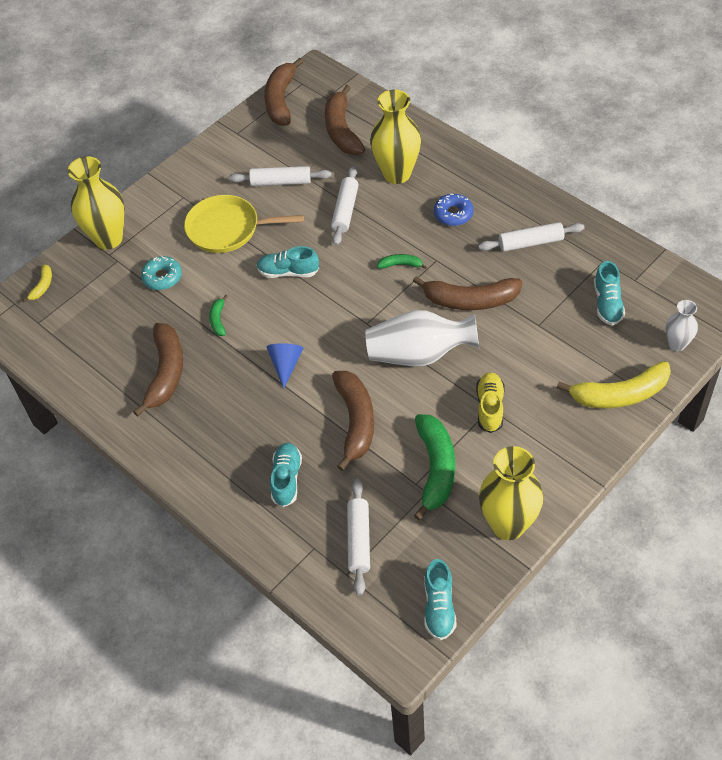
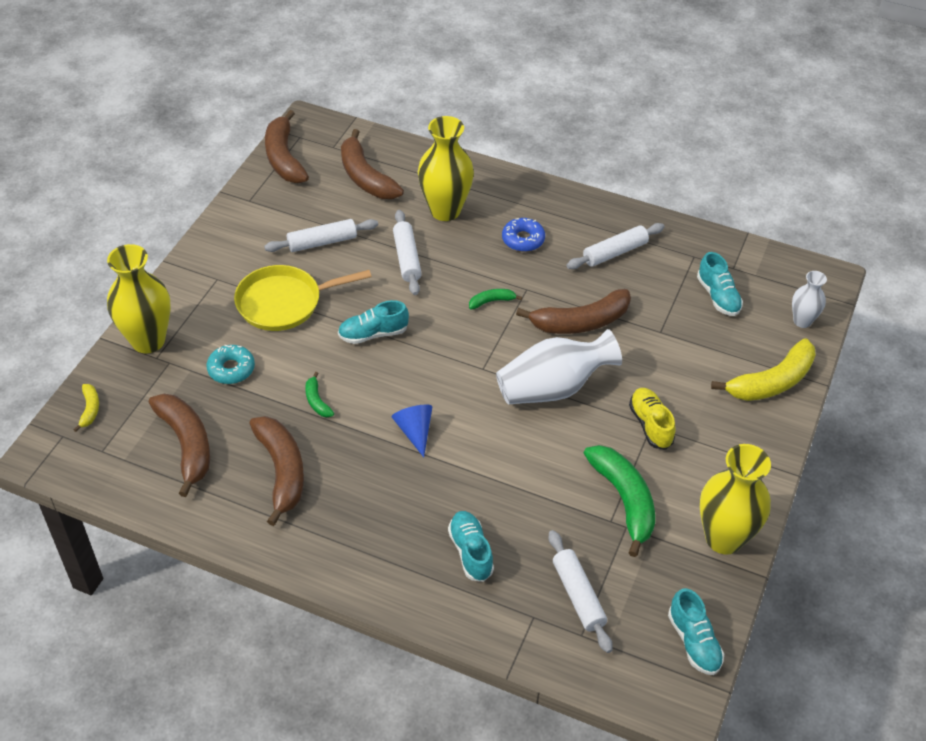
camera: 25 degrees left, 5 degrees down
(355, 421) = (517, 473): brown banana -> brown banana (186, 445)

